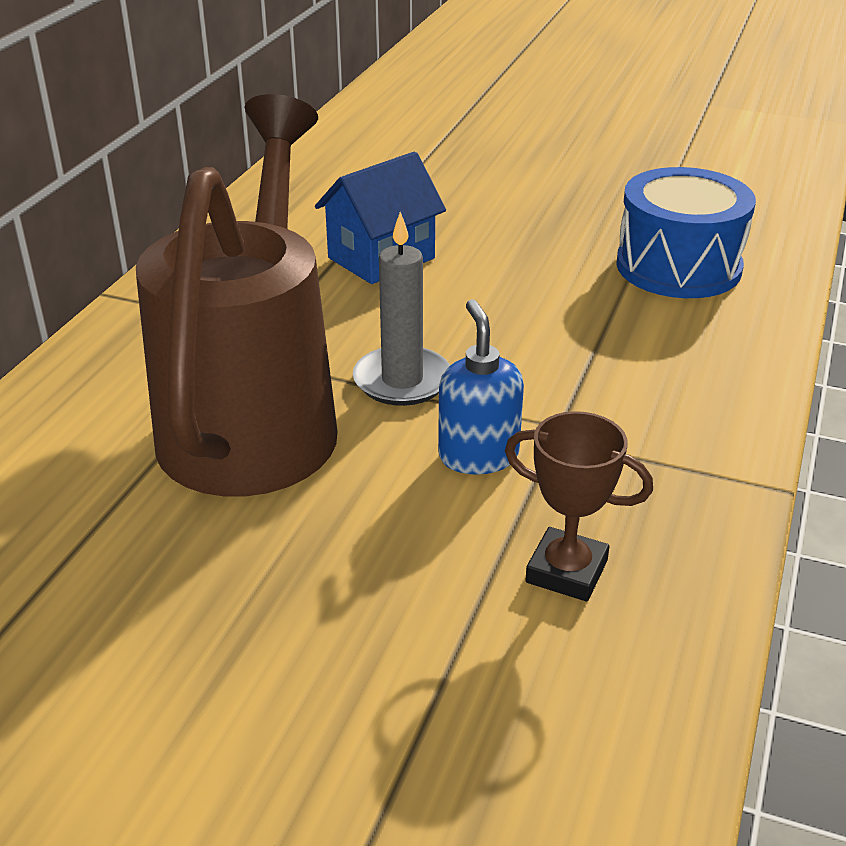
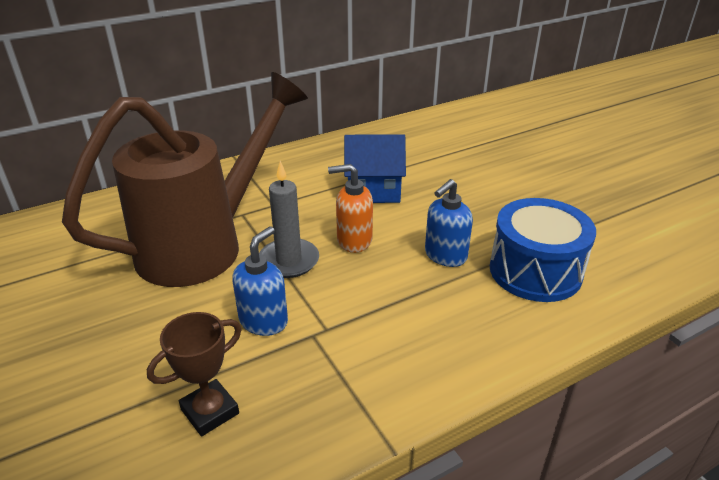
camera: 40 degrees right, 0 degrees up
(445, 323) = (354, 241): none -> orange soap dispenser
(566, 571) = (210, 411): brown trophy -> brown trophy turned 75 degrees clockwise
(571, 292) = (445, 256): none -> blue soap dispenser

